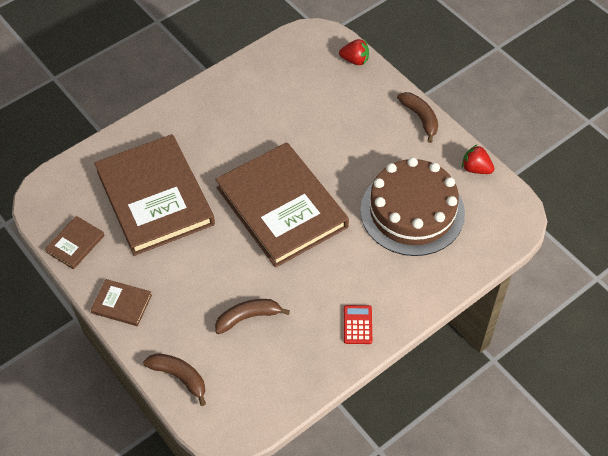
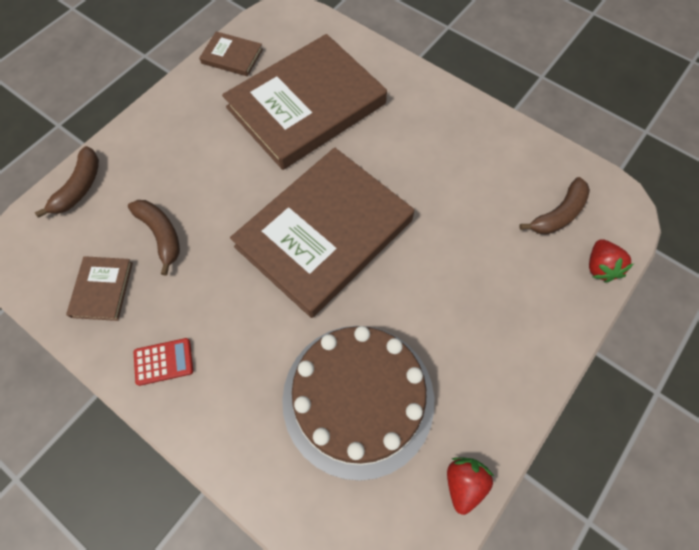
camera: 75 degrees right, 10 degrees up
(122, 304) = (164, 114): brown book -> brown book (102, 289)
(420, 118) = (531, 378): brown banana -> brown banana (558, 214)

